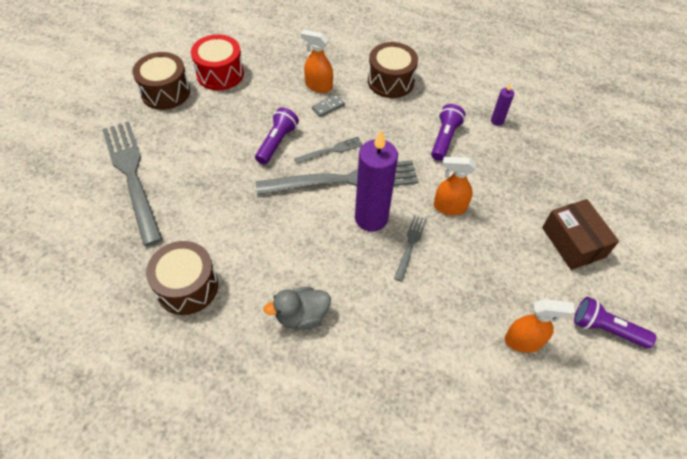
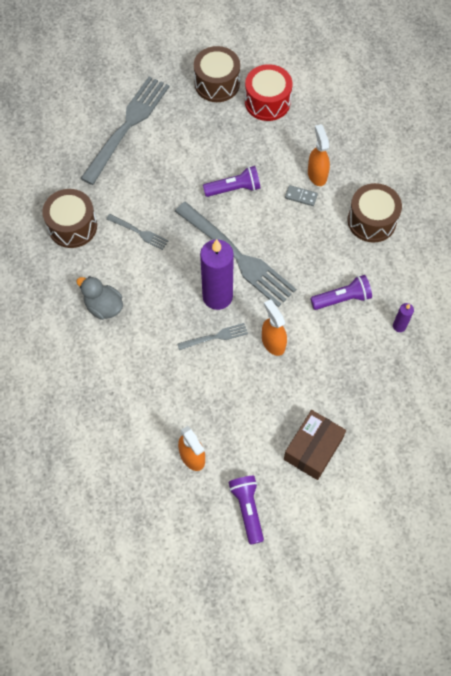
camera: 55 degrees right, 10 degrees up
(331, 150) = (258, 229): grey fork -> grey fork (139, 232)

